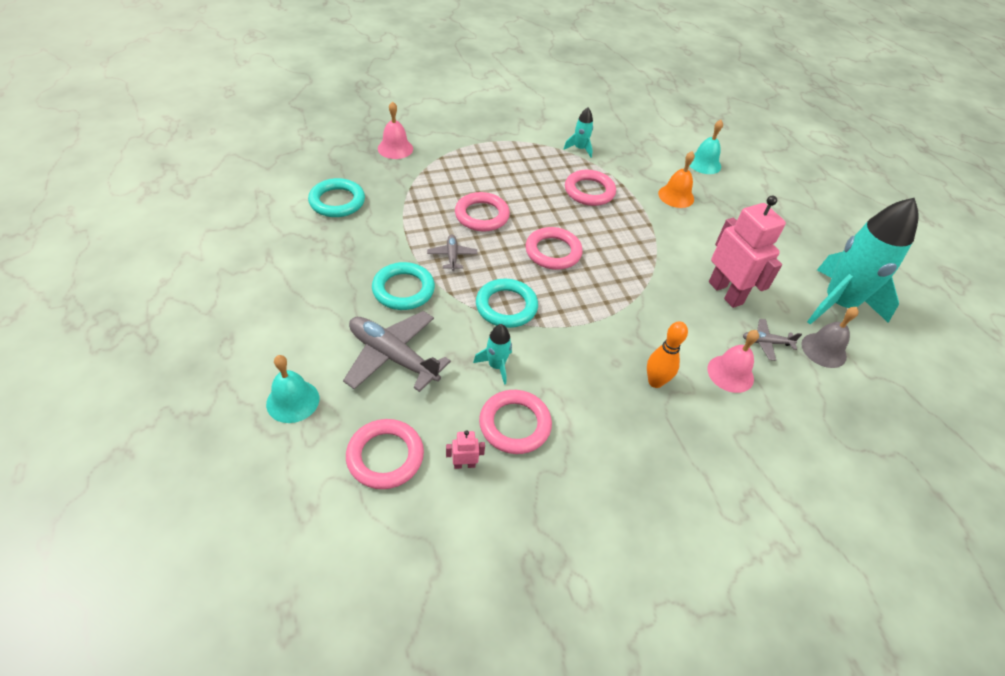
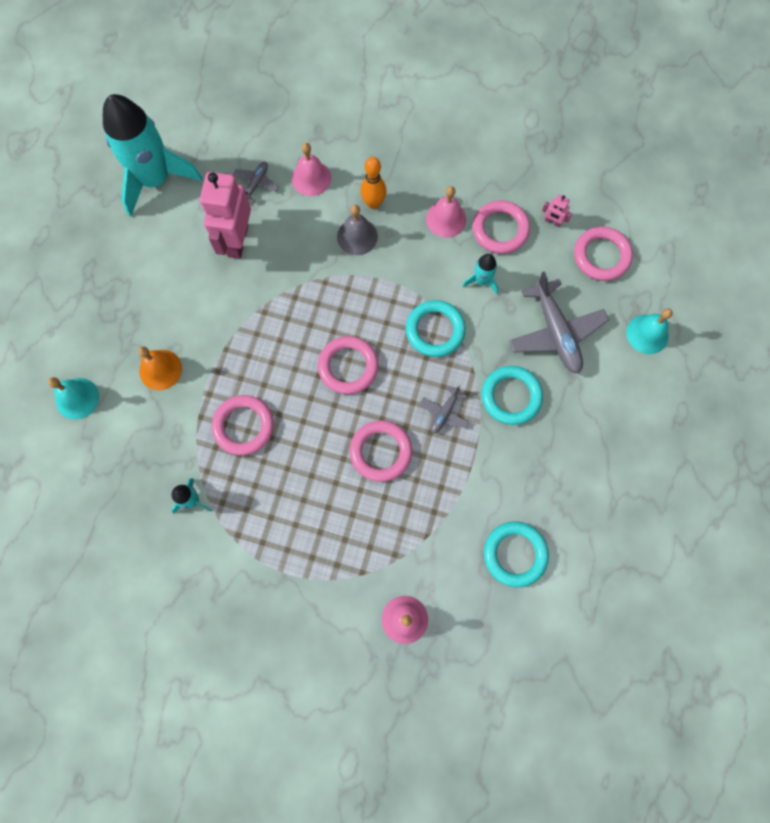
camera: 140 degrees left, 25 degrees up
(576, 405) = (446, 219): none -> pink bell
(766, 343) = (256, 184): grey plane -> grey plane turned 105 degrees counterclockwise
(823, 350) = (218, 154): grey bell -> grey bell (357, 236)

